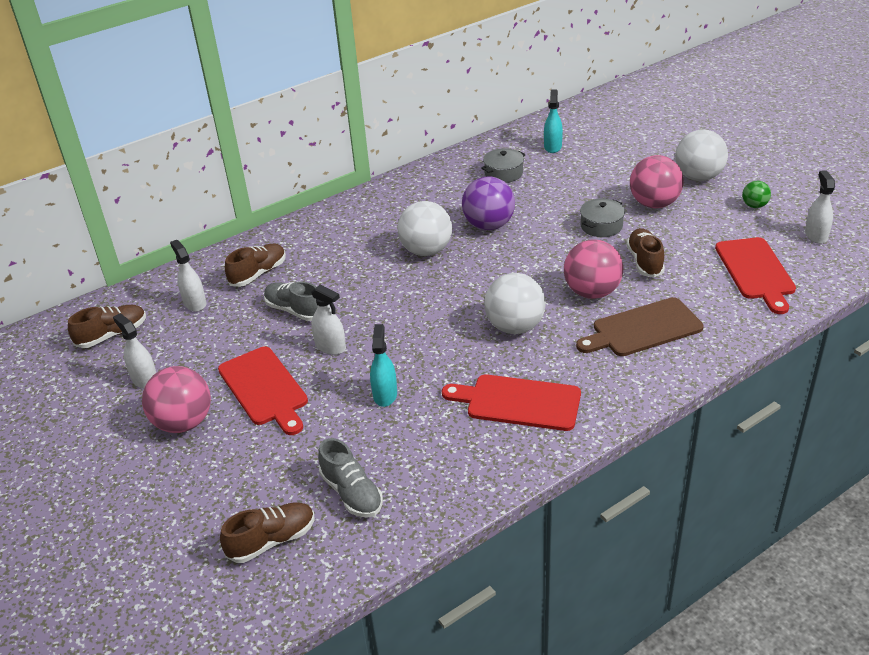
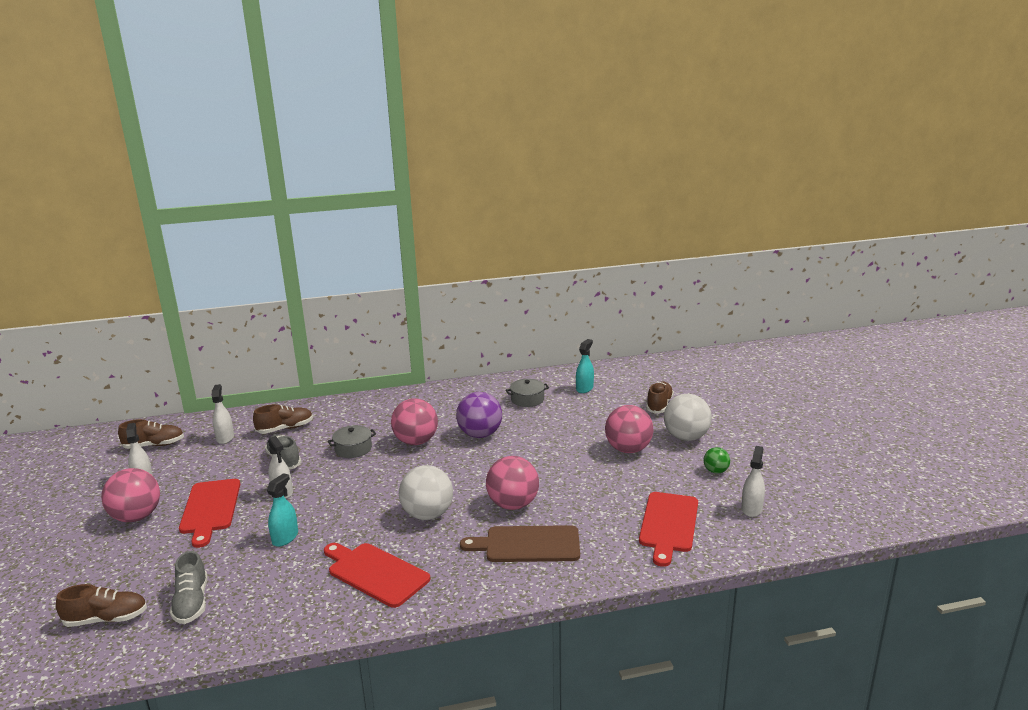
camera: 20 degrees right, 15 degrees down
(426, 251) = (416, 442): white ball -> pink ball
(601, 226) = (568, 456): grey pot -> grey pot (353, 449)
(644, 261) = (578, 492): brown shoe -> brown shoe (659, 405)

